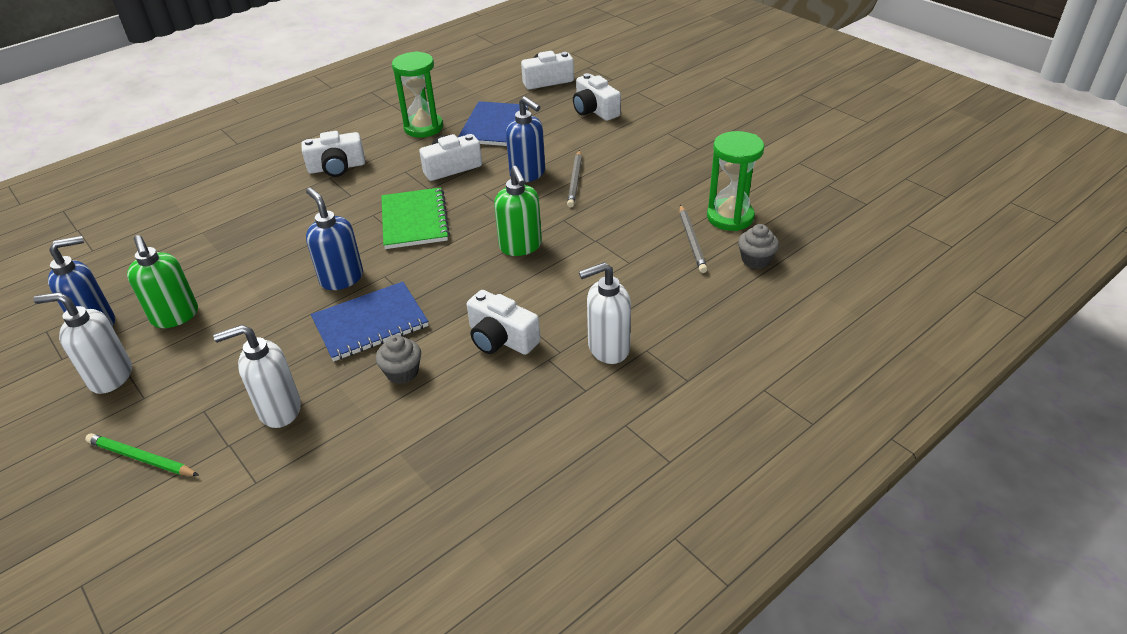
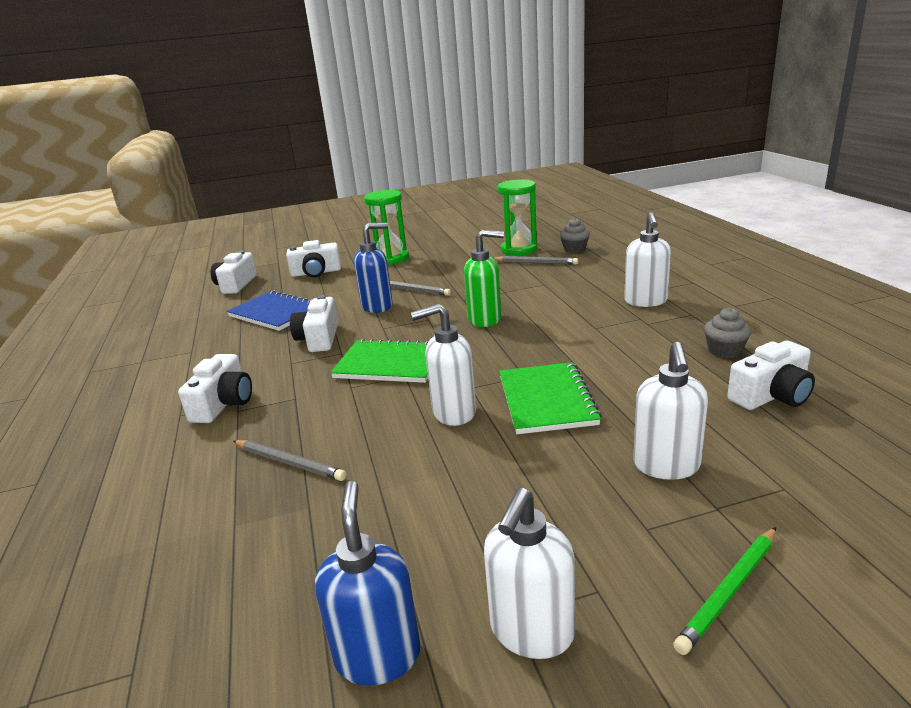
camera: 65 degrees left, 15 degrees down
(175, 316) = (426, 554): green soap dispenser -> none
(266, 226) = (289, 462): none -> grey pencil
(341, 278) = (453, 413): blue soap dispenser -> white soap dispenser
(370, 323) = (546, 400): blue notebook -> green notebook
(402, 372) = (635, 388): grey cupcake -> grey cupcake (724, 351)
(423, 128) = (221, 346): green hourglass -> green hourglass (391, 259)
(501, 338) = (610, 339): white camera -> white camera (771, 395)

